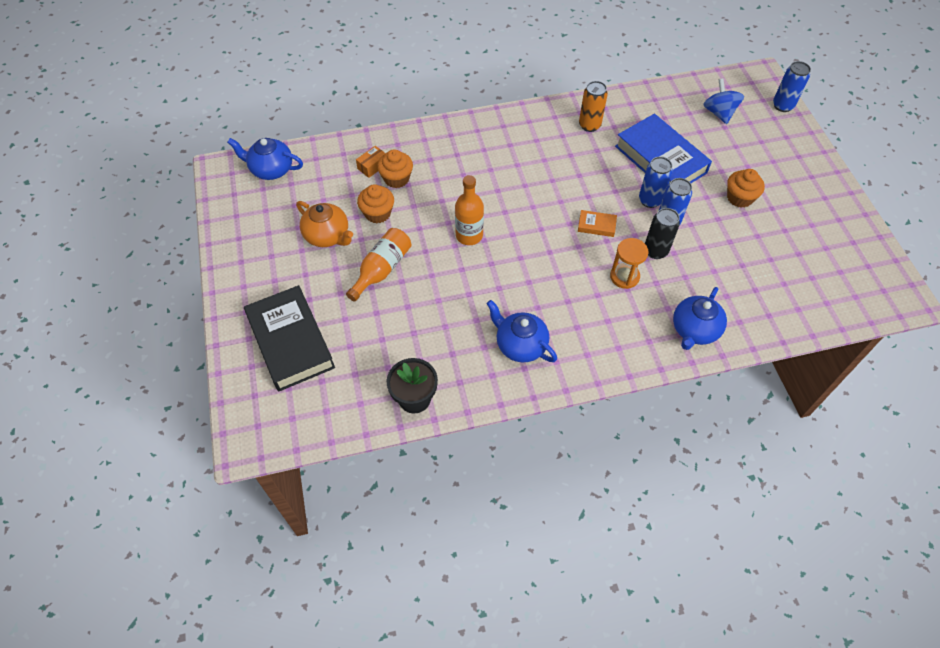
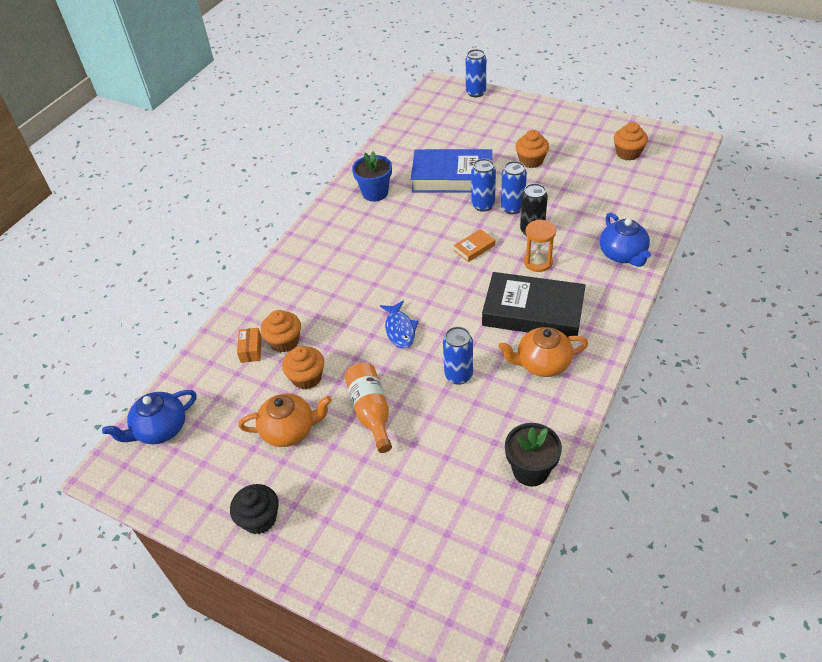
camera: 45 degrees left, 10 degrees down
(250, 270) = (259, 519): none -> black cupcake
(290, 342) = (379, 533): black book -> black book (533, 311)
(460, 299) = (458, 375): none -> blue can
(469, 235) = (400, 329): orange bottle -> blue fish
(520, 345) = (542, 364): blue teapot -> orange teapot
(589, 125) = (375, 193): orange can -> blue flower pot
(719, 113) = (445, 124): blue spinning top -> none
(830, 260) = (628, 153): none -> orange cupcake

